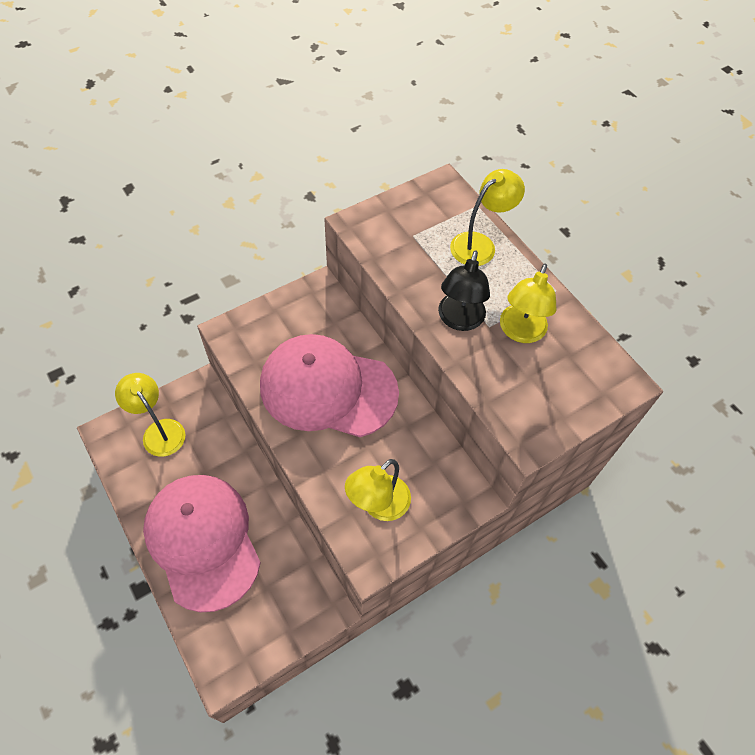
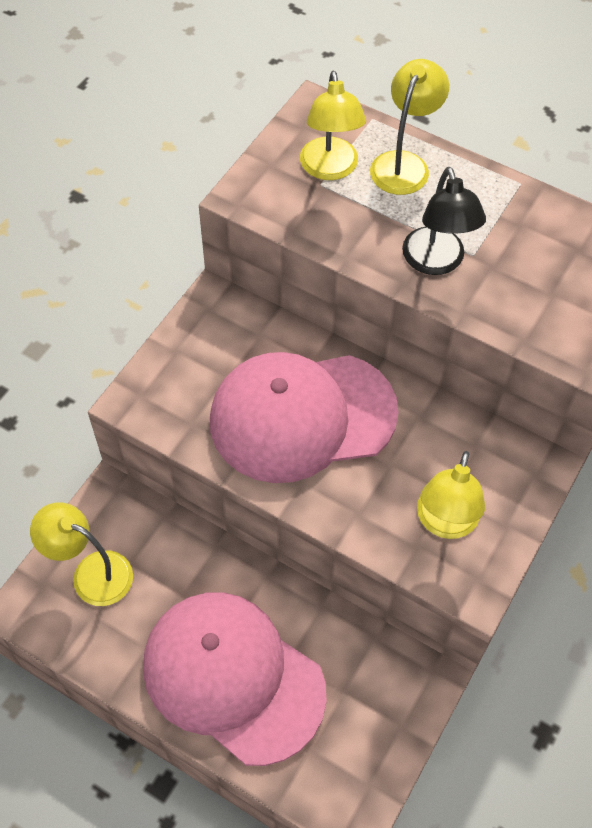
camera: 25 degrees left, 0 degrees up
(520, 332) = (511, 247): yellow lamp -> yellow lamp (330, 169)

